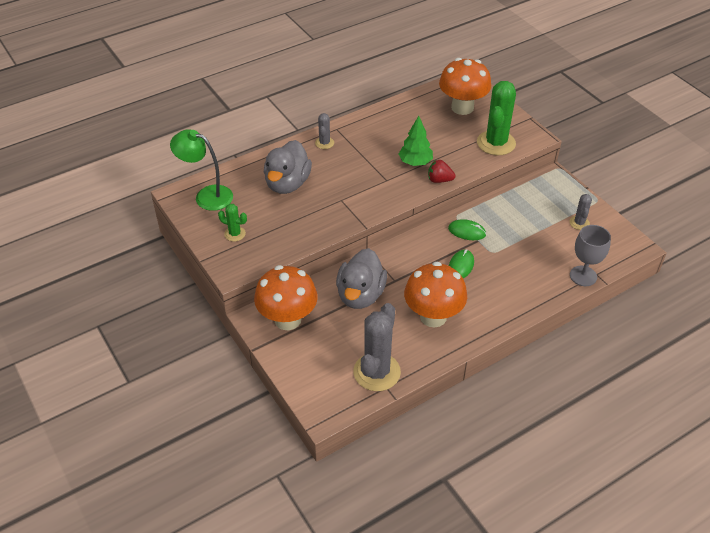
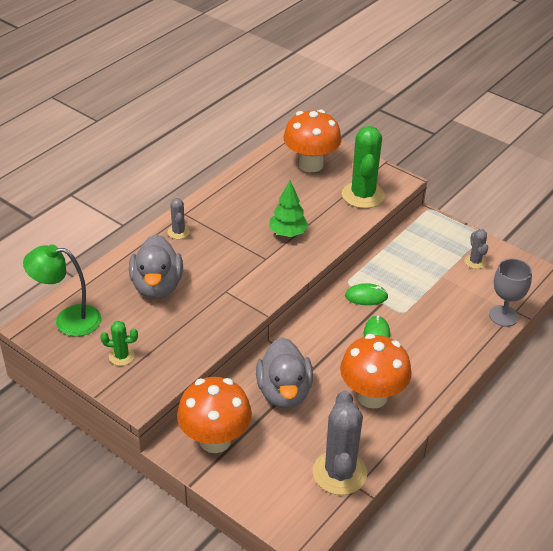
camera: 20 degrees left, 5 degrees down
(439, 180) = (322, 247): red strawberry -> none

